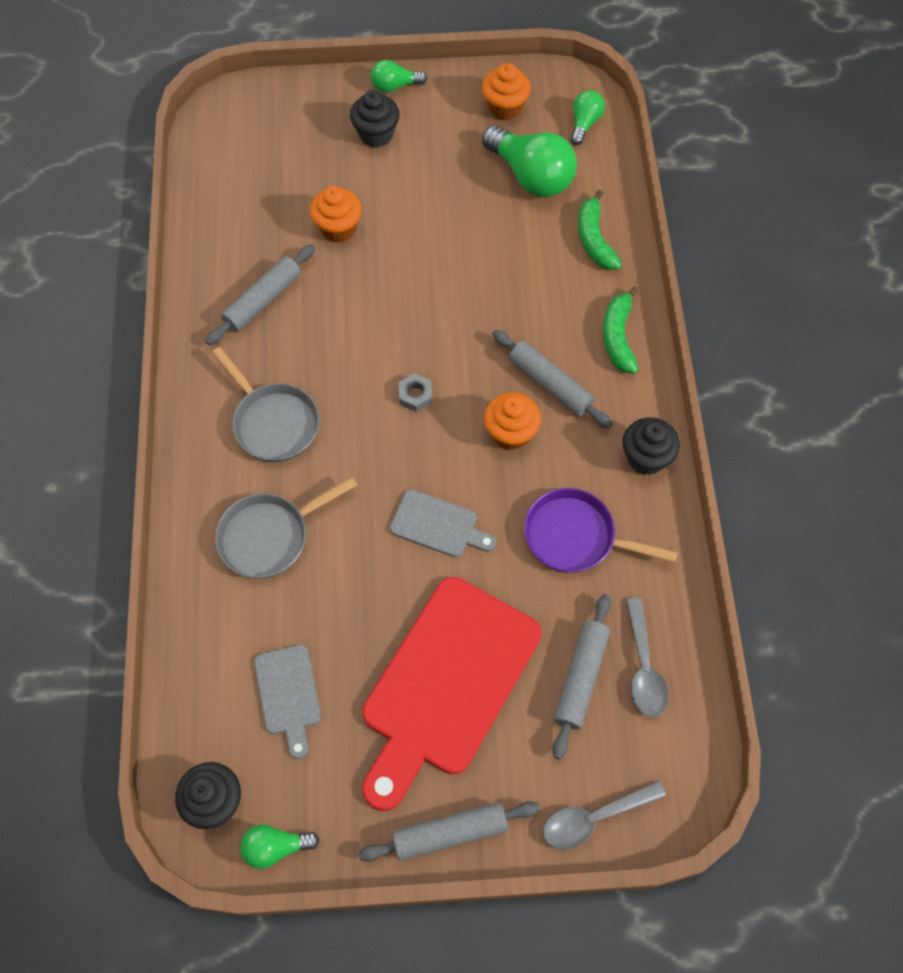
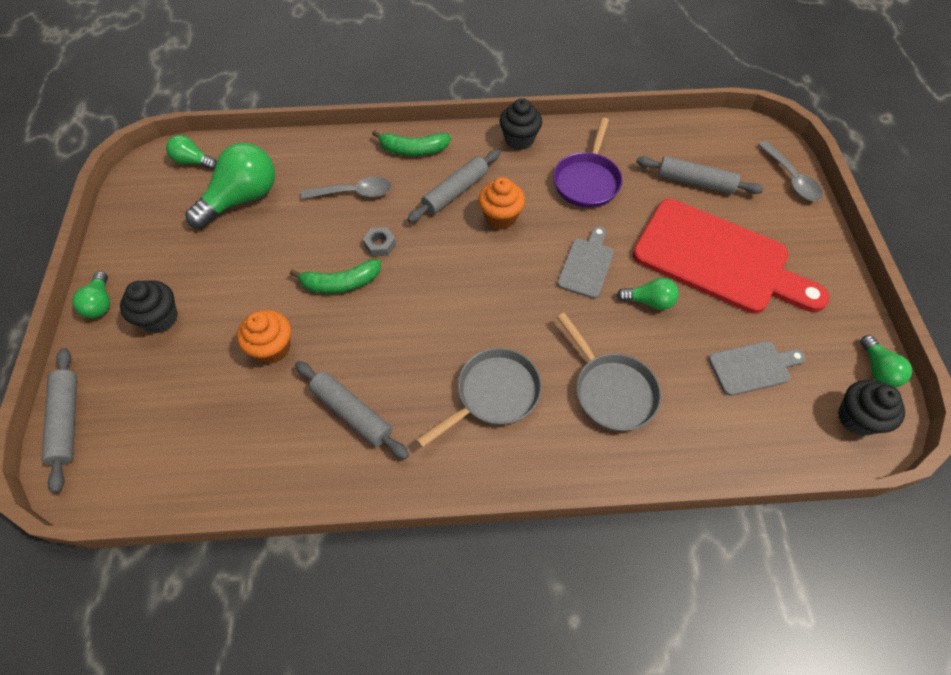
camera: 90 degrees left, 5 degrees down
(384, 590) = (649, 301): none -> green light bulb
(415, 395) = (464, 282): grey nut -> grey nut (380, 244)
(449, 833) = (828, 257): grey rolling pin -> grey rolling pin (67, 421)
(505, 108) = (158, 216): orange cupcake -> none
(594, 239) = (317, 160): green banana -> green banana (341, 283)
(643, 667) = (680, 149): grey spoon -> grey spoon (354, 193)

